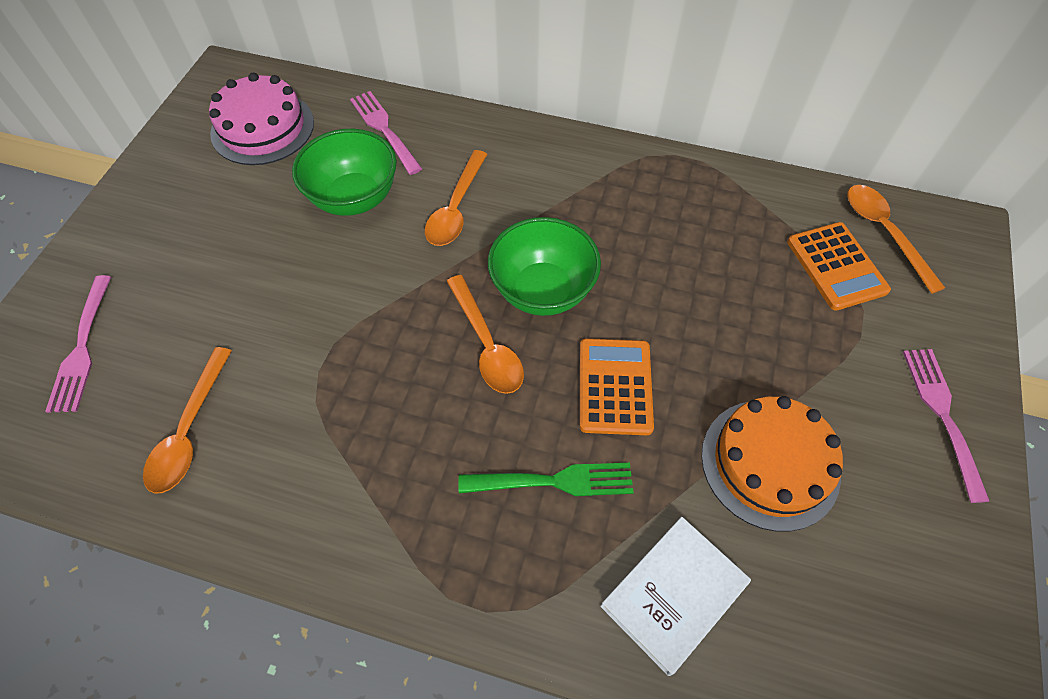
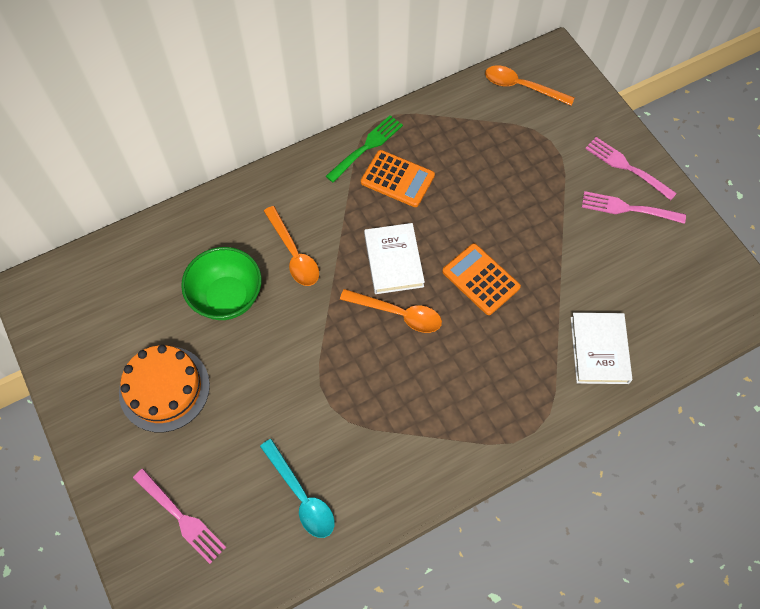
camera: 45 degrees left, 5 degrees up
(189, 431) = (301, 496): orange spoon -> turquoise spoon
(262, 128) = (109, 303): pink cake -> none
(384, 129) = (190, 240): pink fork -> pink fork (628, 208)
(542, 290) = (393, 260): green bowl -> white book
(554, 481) = (502, 349): green fork -> green fork (367, 147)
(770, 463) = (581, 255): orange cake -> orange cake (164, 388)
(836, 266) = (517, 125): orange calculator -> orange calculator (397, 179)

